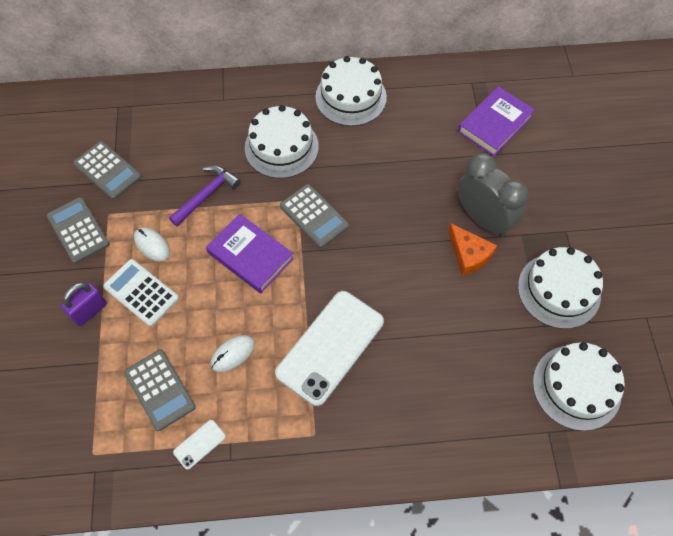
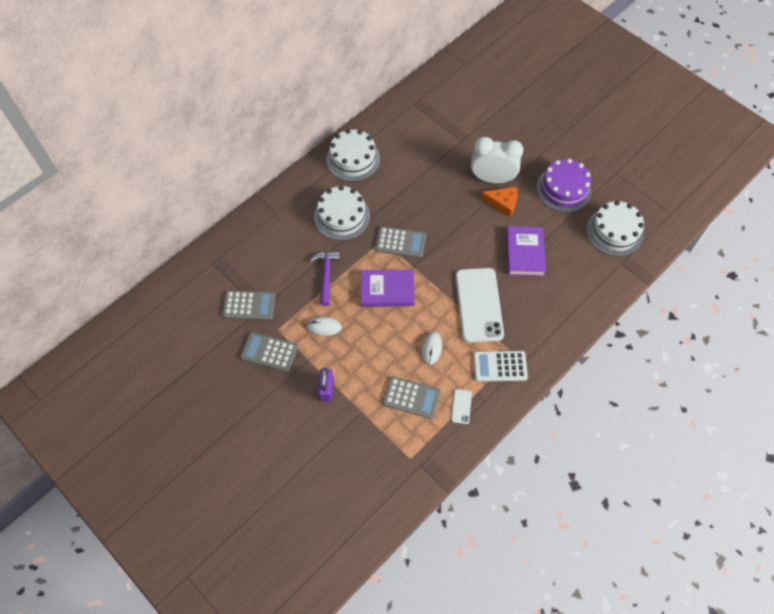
camera: 40 degrees left, 0 degrees up
(141, 292) = (346, 357): white calculator -> white calculator (500, 366)
(483, 219) = (492, 178): grey clock -> white clock
(494, 124) = (449, 120): purple book -> purple book (524, 253)
(559, 290) = (563, 189): white cake -> purple cake

